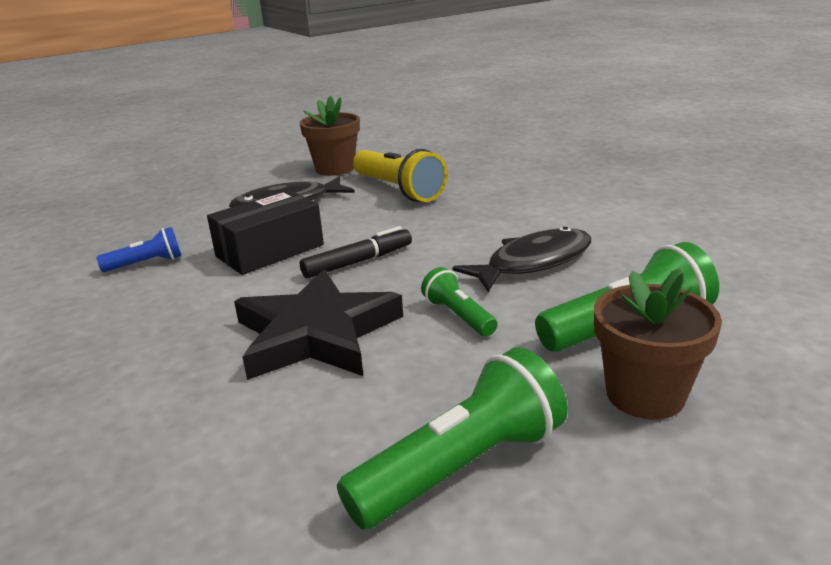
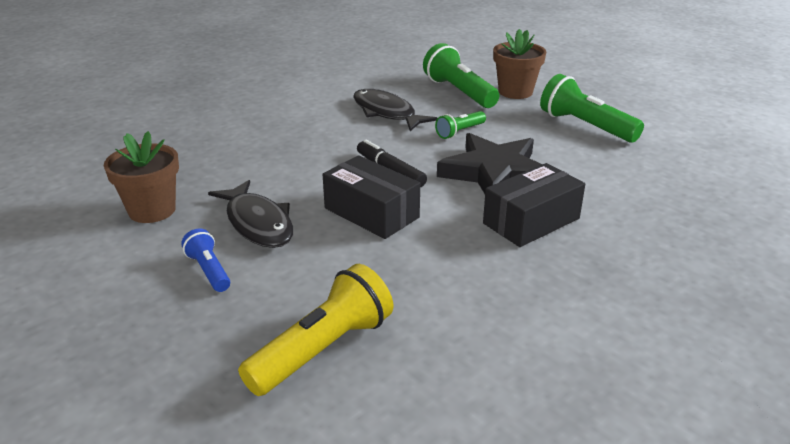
camera: 100 degrees left, 5 degrees up
(146, 263) = (402, 277): blue flashlight -> blue flashlight (209, 270)
(177, 348) = (531, 221): none -> black box
(398, 190) = (236, 167): yellow flashlight -> yellow flashlight (323, 349)

